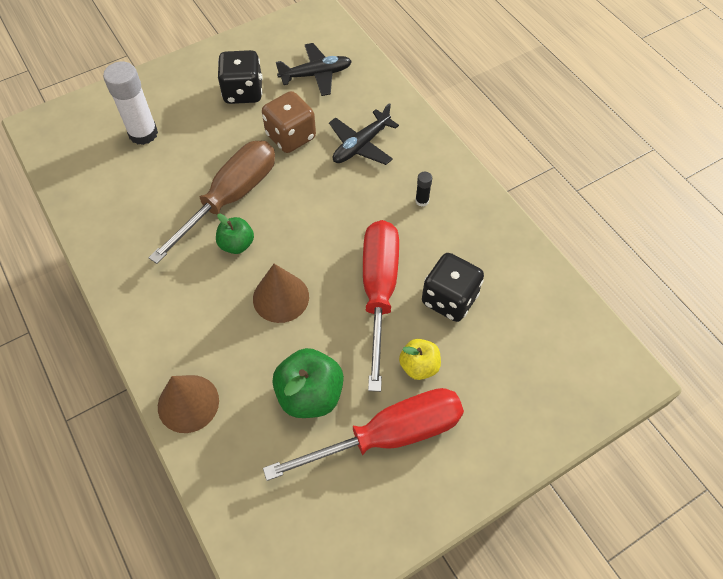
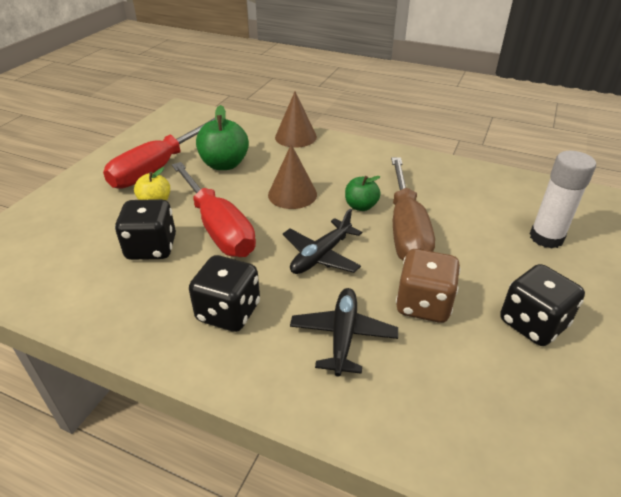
camera: 145 degrees right, 20 degrees down
(316, 75) = (493, 398): black plane -> black plane (321, 256)
(422, 201) = (228, 312): black glue stick -> black dice

